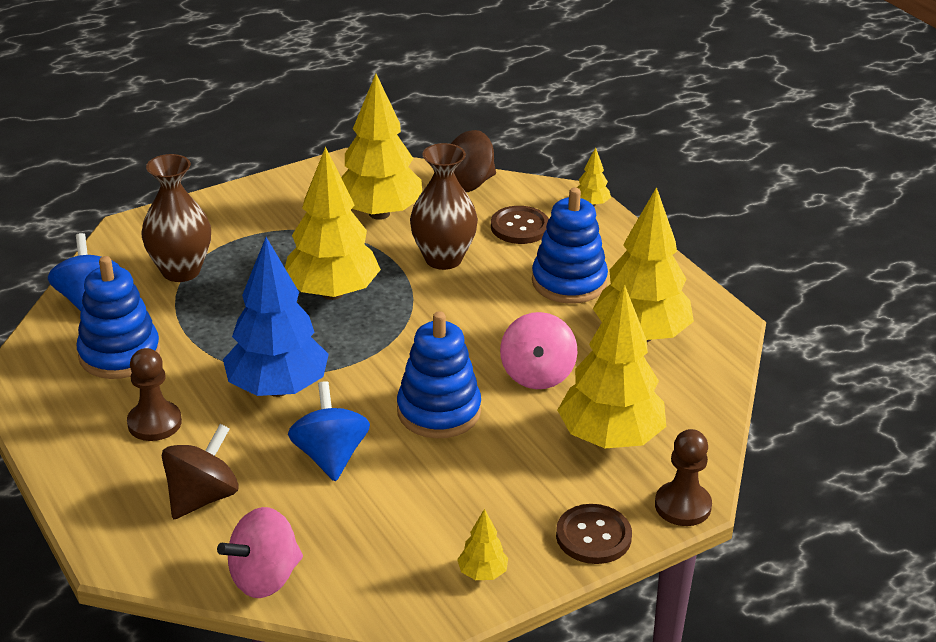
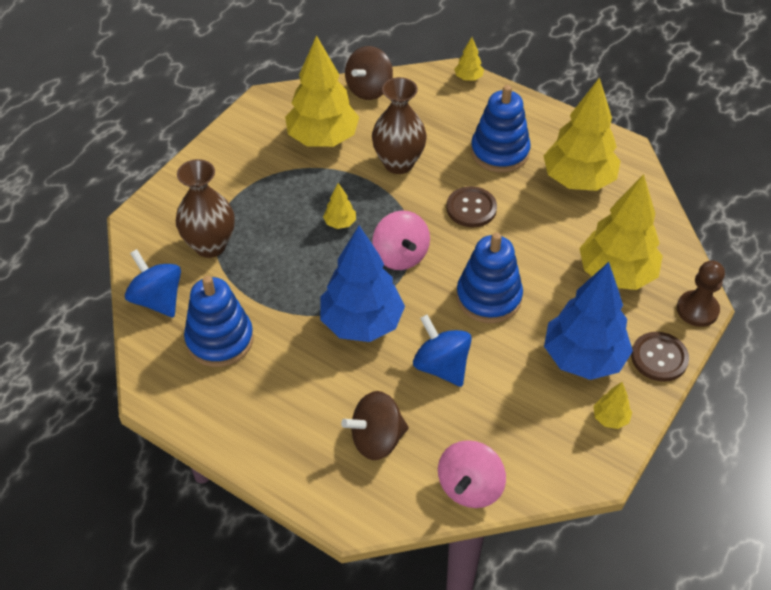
camera: 25 degrees left, 15 degrees up
(154, 423) = (293, 390): brown pawn -> none
(202, 497) = (376, 439): brown spinning top -> brown spinning top turned 120 degrees counterclockwise
(332, 293) = (340, 223): yellow tree -> yellow tree, size x0.43
(501, 505) = (583, 358): none -> blue tree
(520, 227) = (432, 115): brown button -> brown button (471, 208)
(537, 375) = (533, 240): pink spinning top -> pink spinning top (400, 256)

